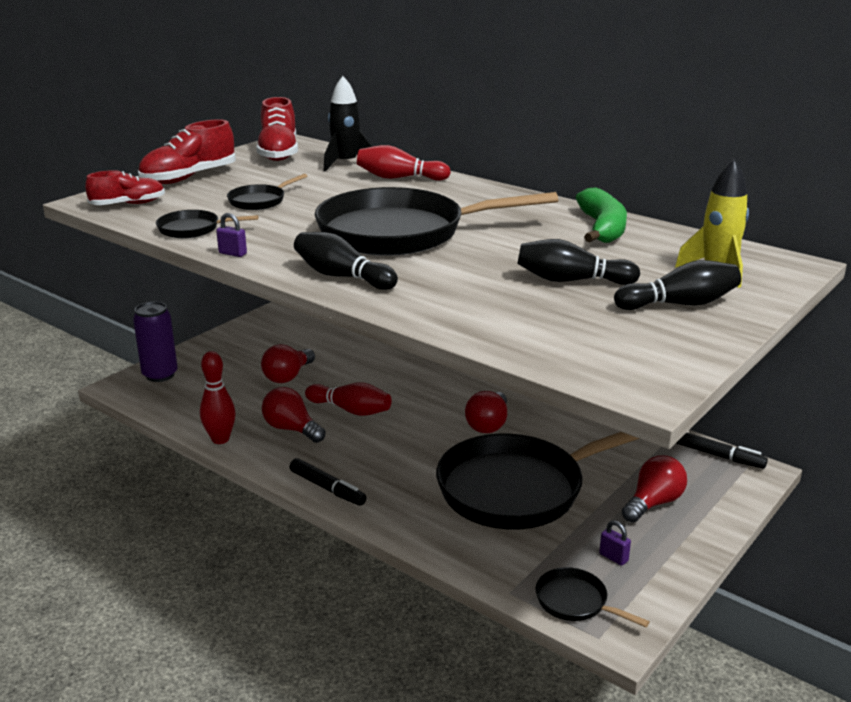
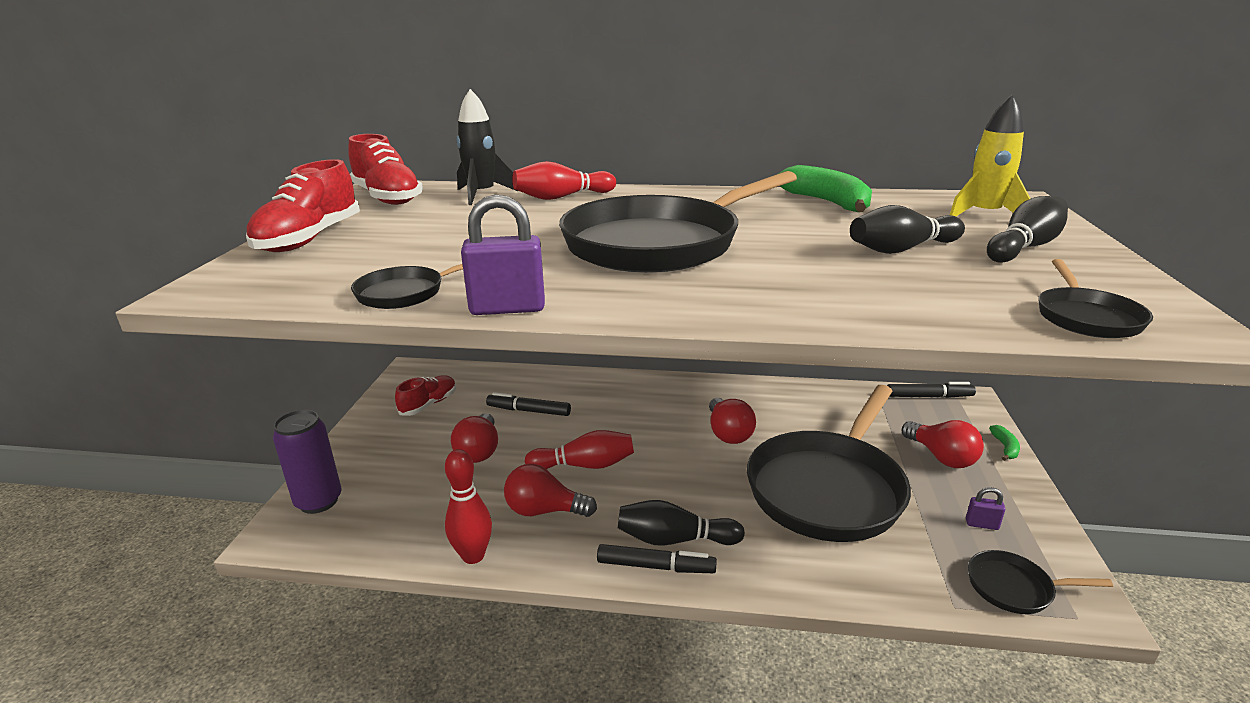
camera: 30 degrees left, 0 degrees up
(128, 204) = (264, 284): red shoe -> red shoe (429, 404)
(232, 253) = (507, 308): purple padlock -> purple padlock, size x1.90
(260, 201) = (444, 245): black pan -> black pan (1086, 317)
(342, 276) = (685, 301): black bowling pin -> black bowling pin (674, 539)
(351, 359) = (529, 411): none -> black marker
(653, 503) = (941, 457): red light bulb -> red light bulb turned 135 degrees clockwise
(729, 517) = (1005, 447): none -> green banana

